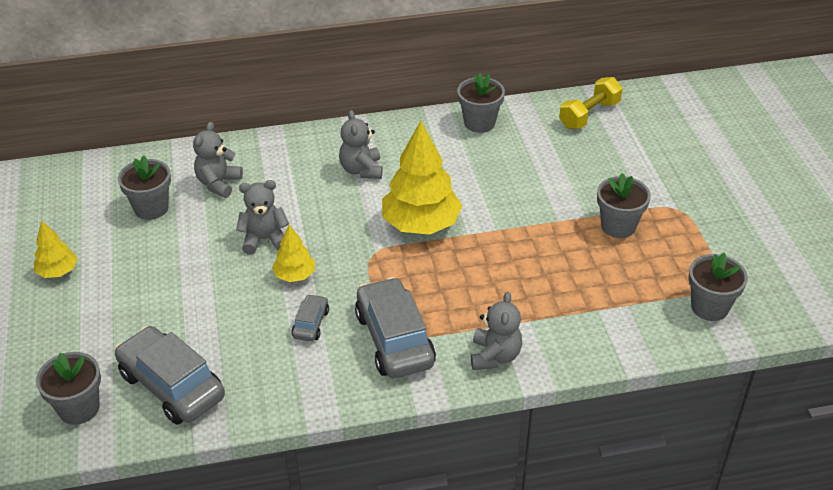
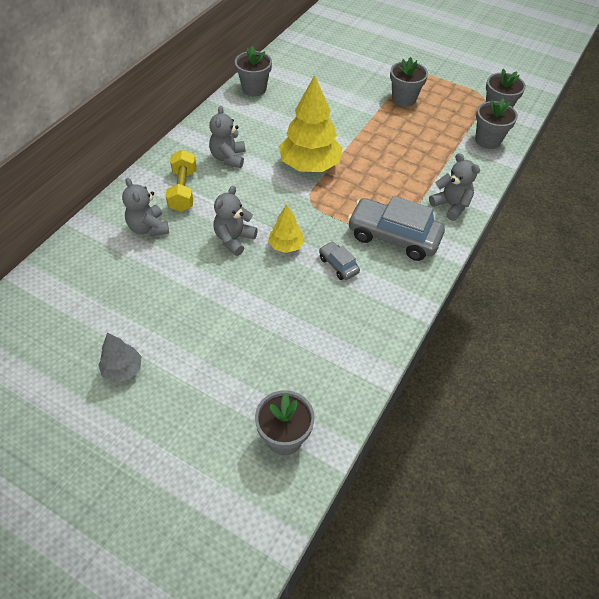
camera: 50 degrees left, 10 degrees up
(58, 271) = (122, 369): yellow tree -> grey tree
(151, 208) = (125, 276): grey flower pot -> grey flower pot (488, 140)
(171, 386) = (318, 369): grey car -> none
(361, 170) = (228, 158): grey teddy bear -> grey teddy bear turned 60 degrees clockwise
(589, 115) = (304, 50): yellow dumbbell -> yellow dumbbell (183, 190)

